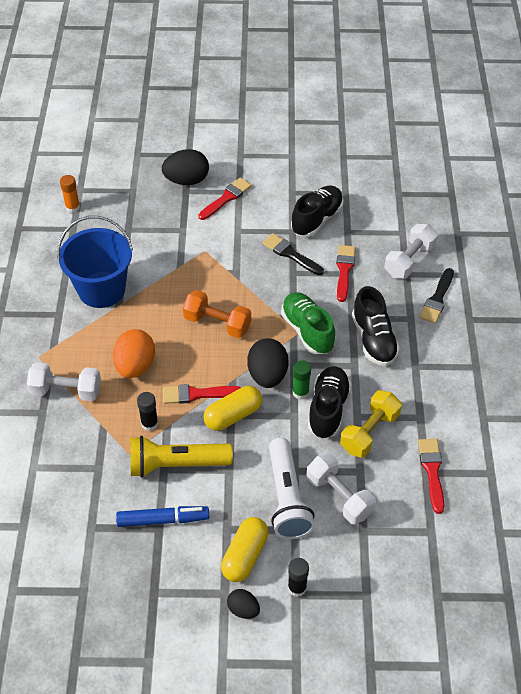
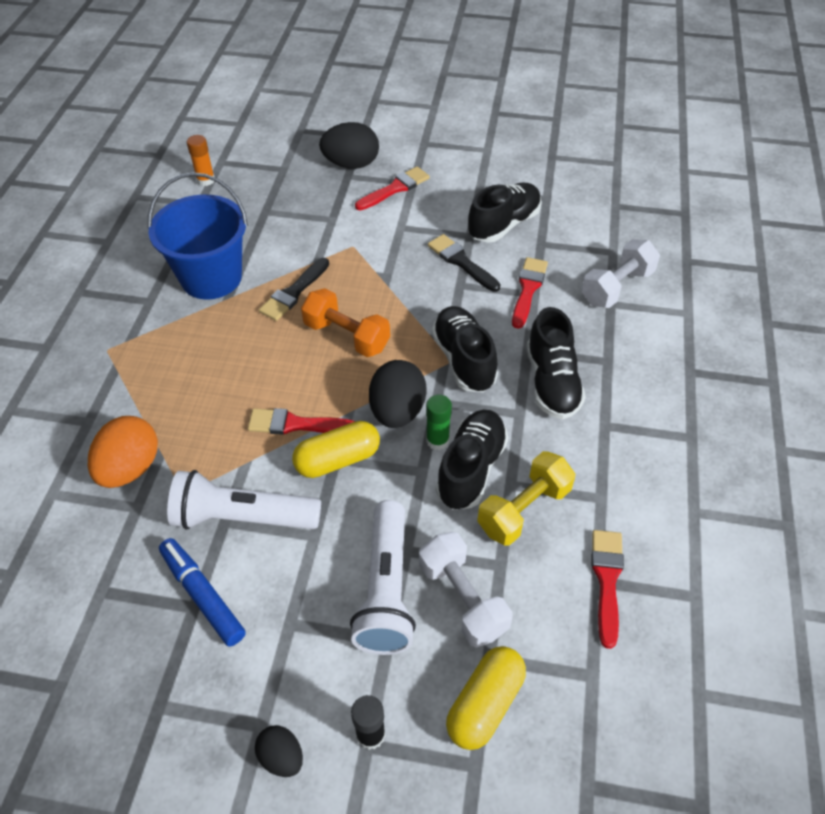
camera: 10 degrees right, 0 degrees up
(66, 391) = (127, 397): white dumbbell -> none
(135, 366) = (226, 377): orange egg -> orange egg (130, 468)
(149, 424) = (222, 455): black glue stick -> none
(163, 520) = (202, 595): blue marker -> blue marker turned 135 degrees counterclockwise
(176, 464) = (243, 517): yellow flashlight -> white flashlight
(245, 555) = (305, 669): yellow capsule -> yellow capsule (485, 704)
(307, 331) = (463, 360): green shoe -> black shoe
(437, 299) = (648, 340): black brush -> black brush (294, 292)

